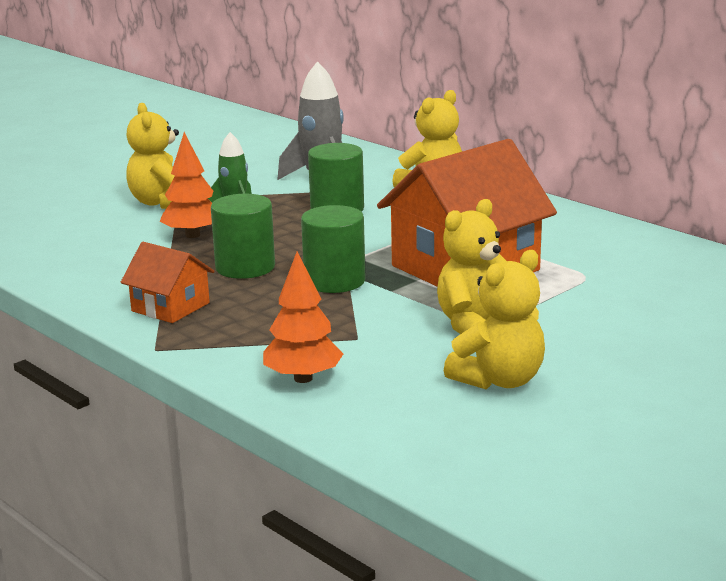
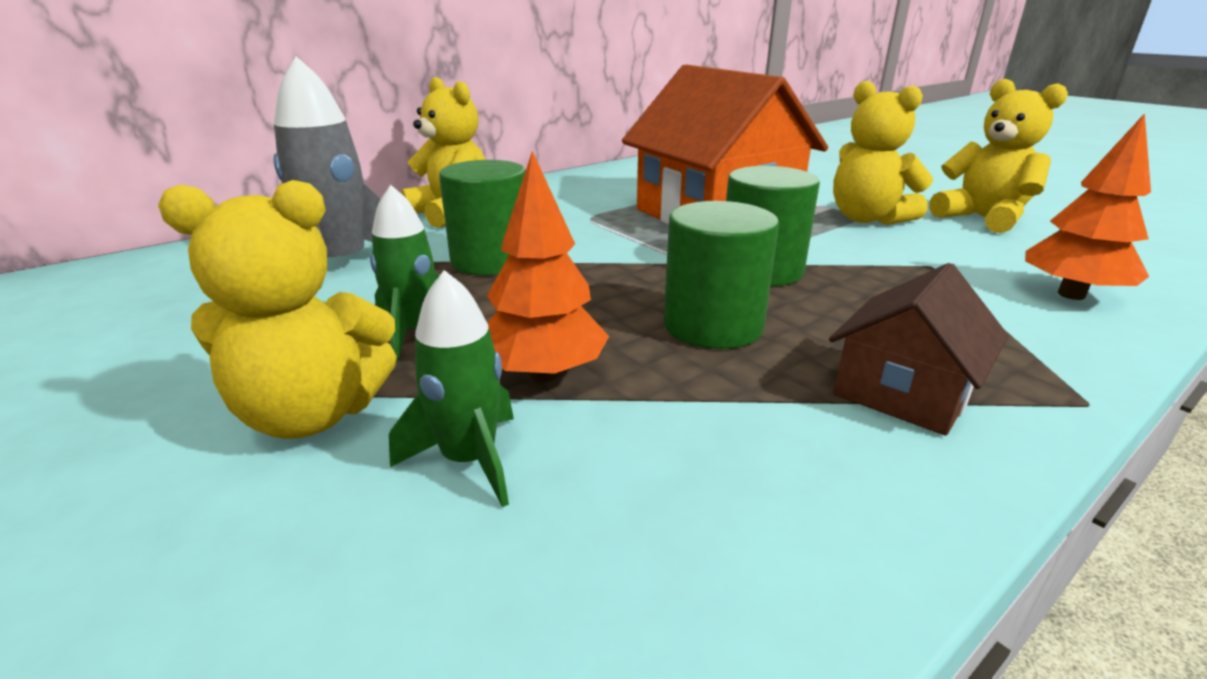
camera: 85 degrees left, 5 degrees up
(128, 230) = (469, 460): none -> green rocket
(170, 307) = (903, 391): orange house -> brown house

